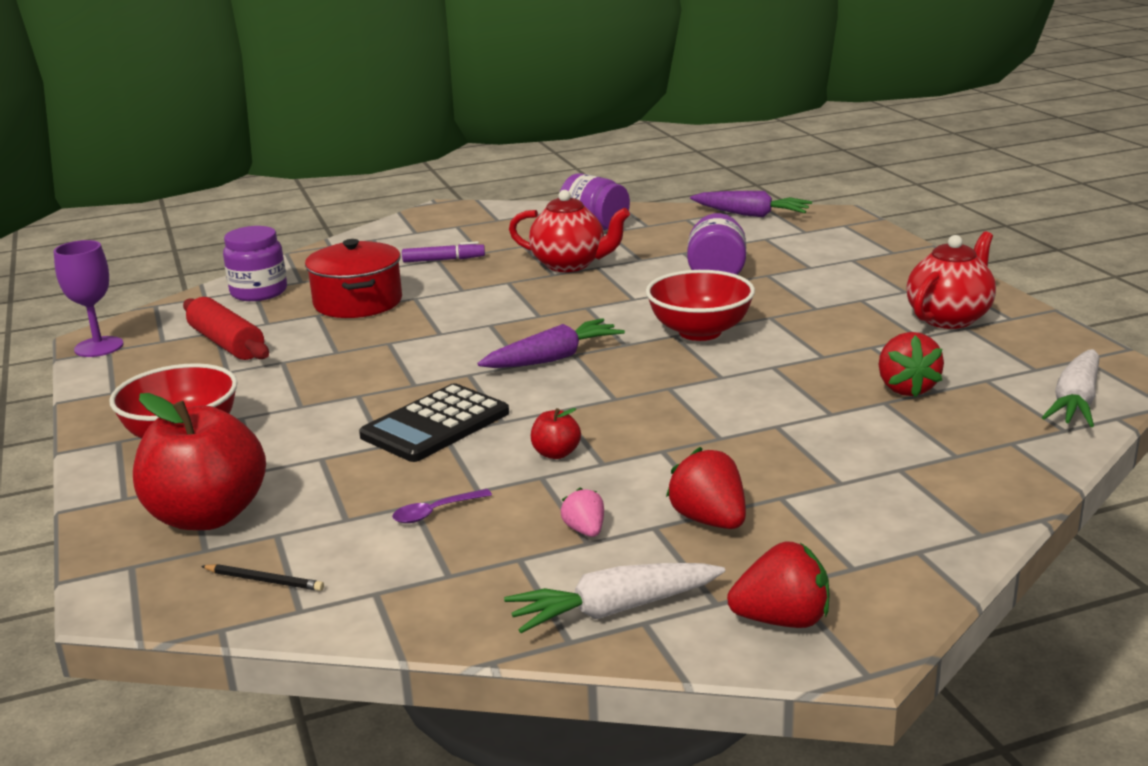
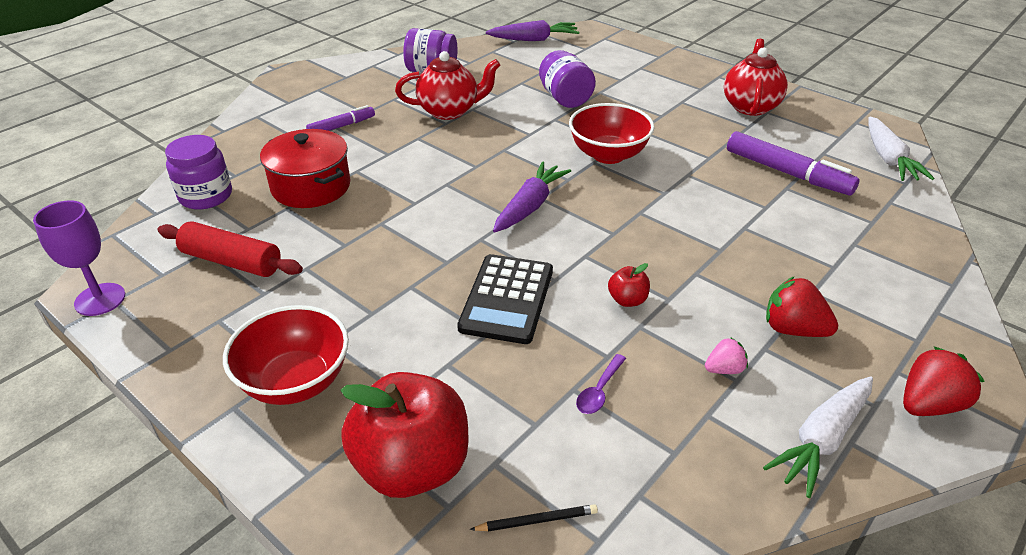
camera: 30 degrees left, 15 degrees up
(585, 530) = (724, 369): pink strawberry -> pink strawberry turned 120 degrees clockwise
(906, 388) = (787, 173): red strawberry -> purple marker

